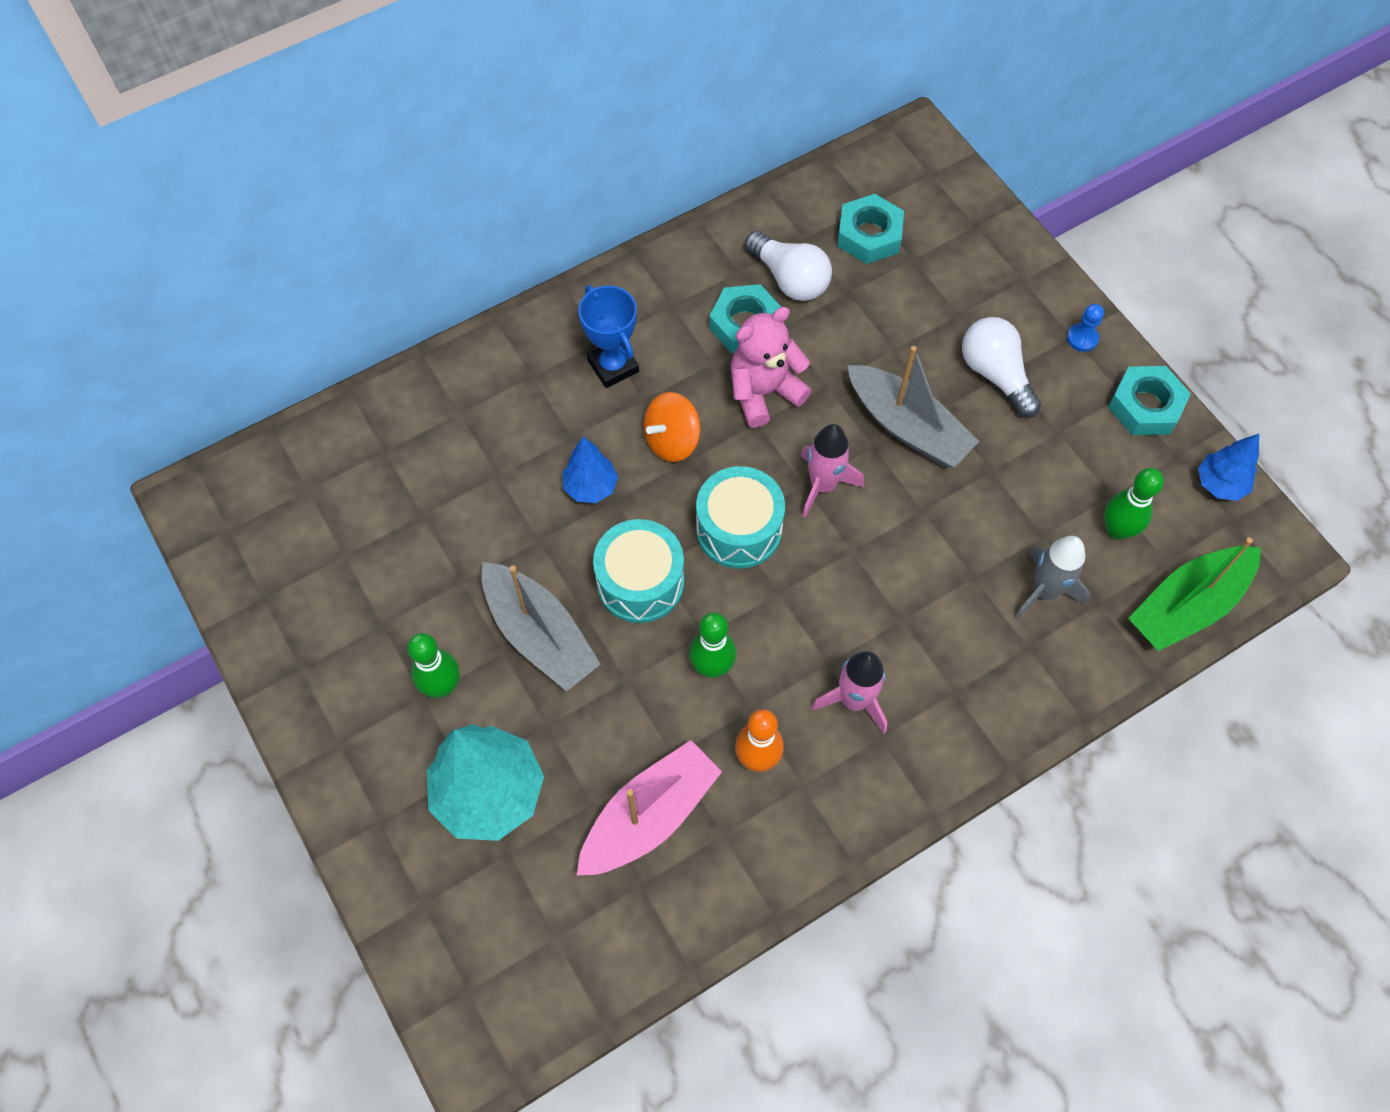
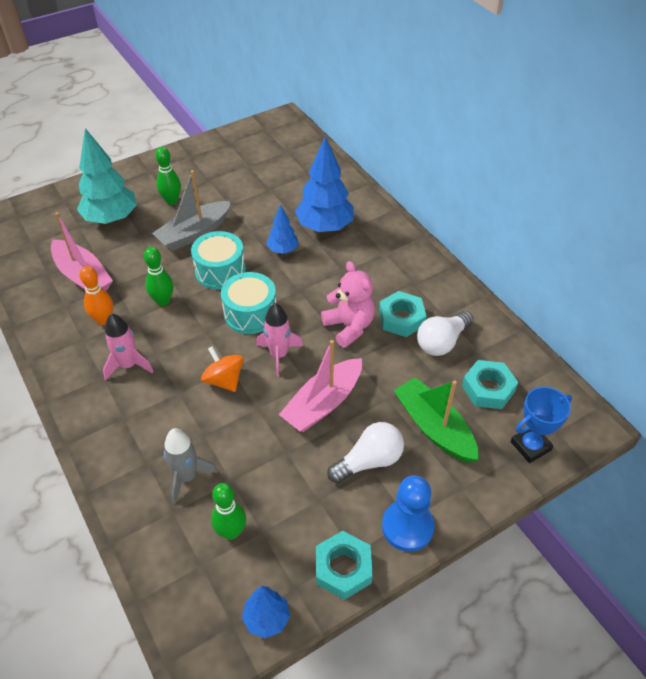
camera: 90 degrees right, 15 degrees down
(535, 424) = (324, 227): none -> blue tree
(613, 366) = (366, 257): blue trophy -> blue trophy (530, 446)
(672, 440) = (313, 284): orange spinning top -> orange spinning top (224, 380)
(907, 427) = (323, 403): grey boat -> pink boat
(1082, 338) = (407, 527): blue pawn -> blue pawn, size x2.03
(1187, 606) = (161, 575): green boat -> green boat (434, 427)

